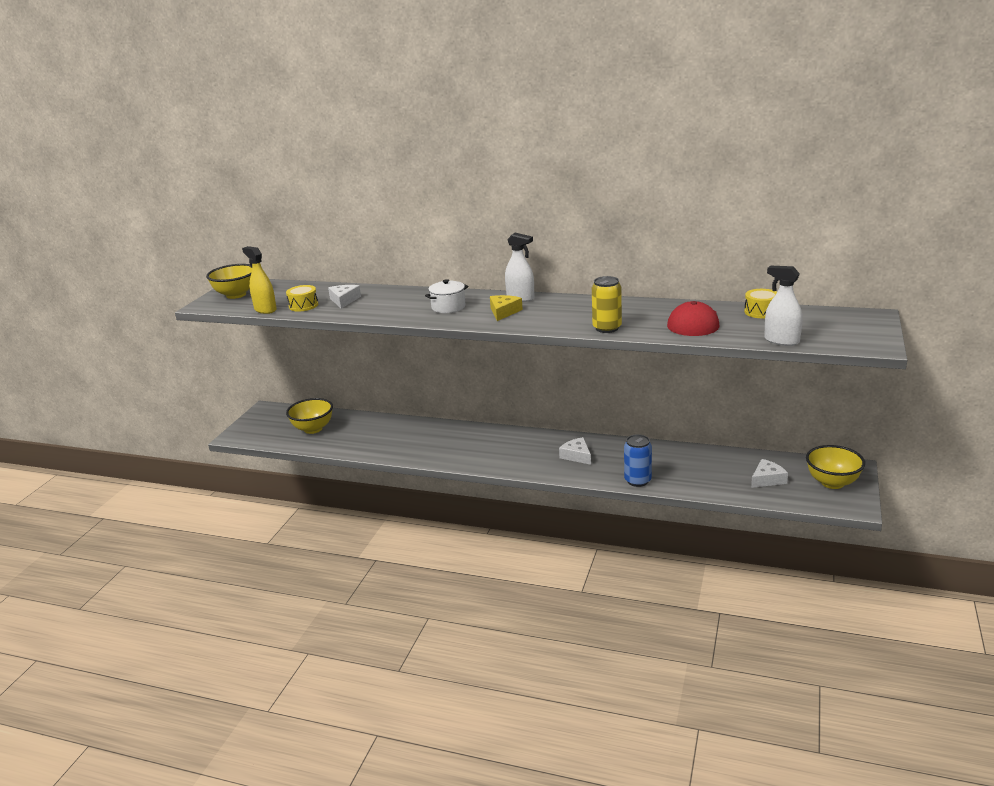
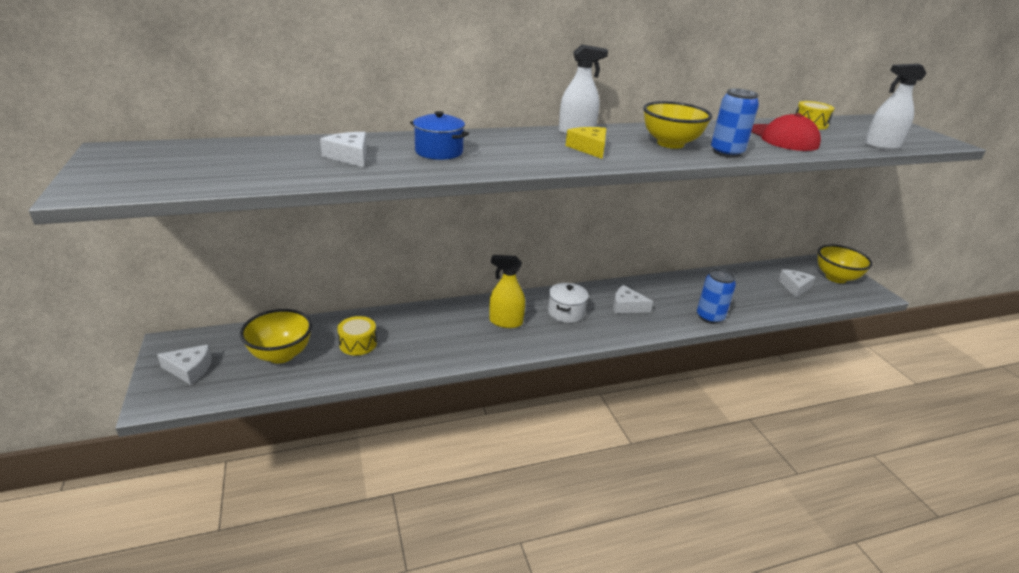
camera: 40 degrees left, 5 degrees up
(236, 295) = (135, 167): yellow bowl -> yellow bowl (670, 144)
(262, 425) = (190, 369): none -> white cheese
(265, 309) = (231, 183): yellow spray bottle -> yellow spray bottle (505, 322)
(303, 305) = (293, 170): yellow drum -> yellow drum (358, 343)
(399, 303) = (439, 152): none -> blue pot
(448, 307) = (513, 150): white pot -> white pot (566, 312)
(607, 328) = (726, 152): yellow can -> blue can

